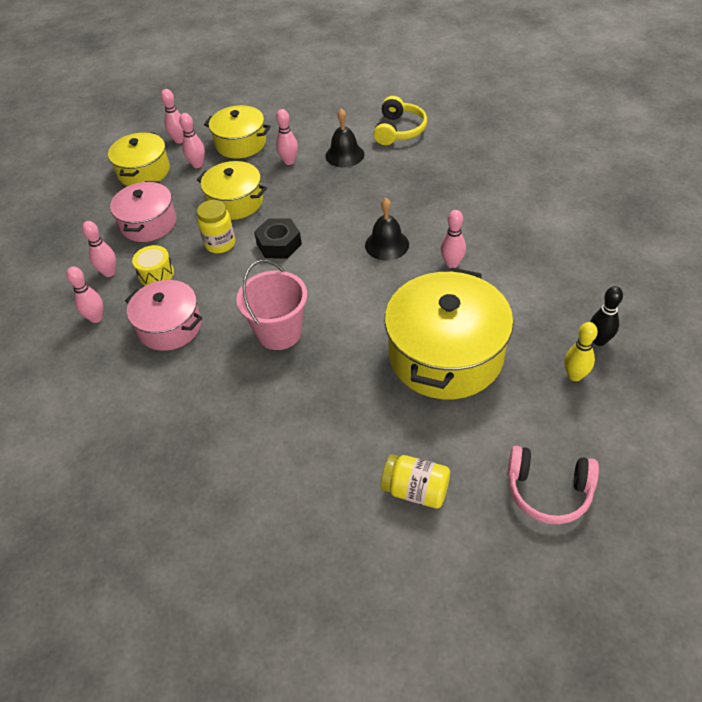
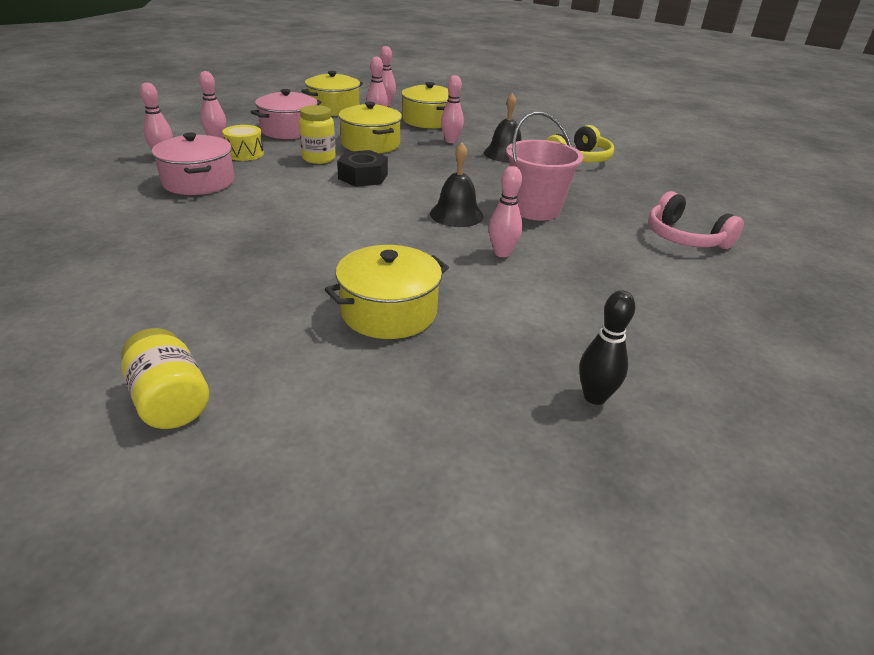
camera: 30 degrees right, 15 degrees down
(279, 332) = (268, 222): pink bucket -> pink bucket (535, 209)
(445, 355) = (389, 311): yellow pot -> yellow pot, size x0.60
(548, 491) = (305, 509): pink headphones -> pink headphones (684, 238)
(574, 375) = (514, 411): yellow bowling pin -> none

